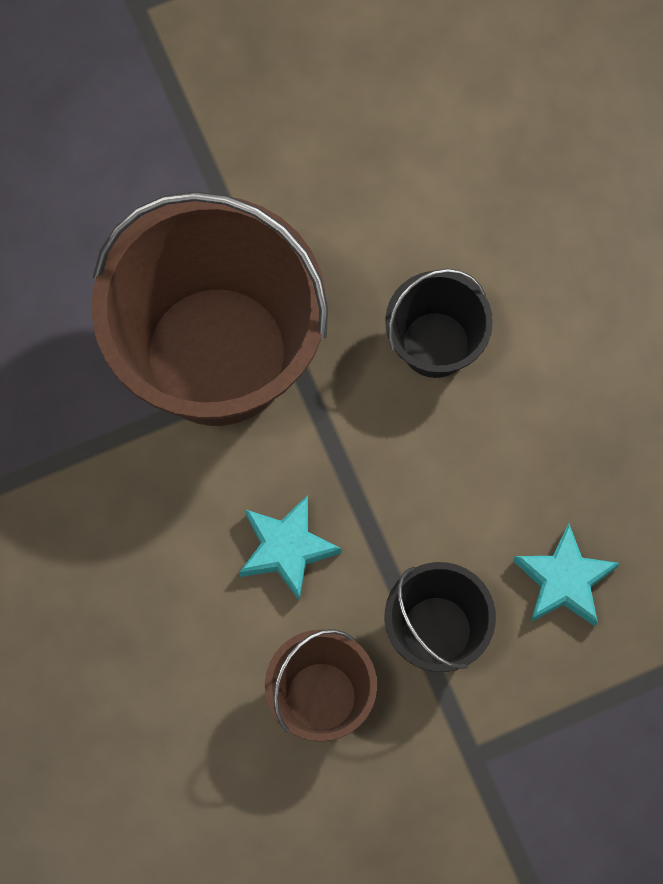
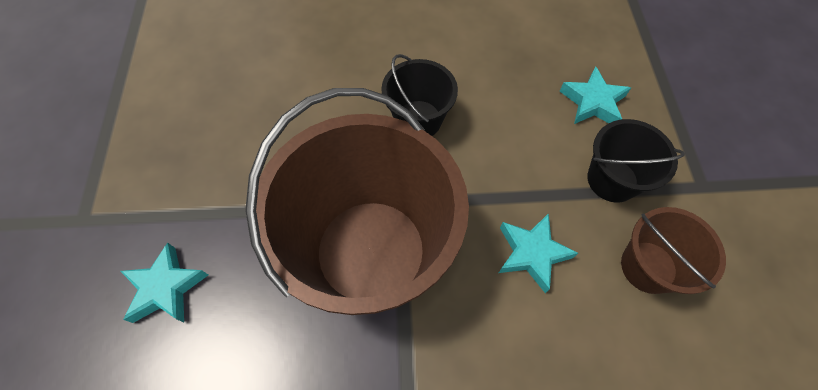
camera: 70 degrees left, 10 degrees down
(91, 146) = (166, 288): none -> turquoise star

